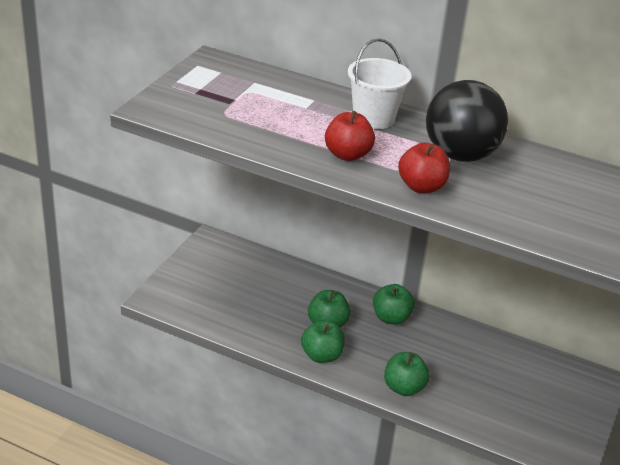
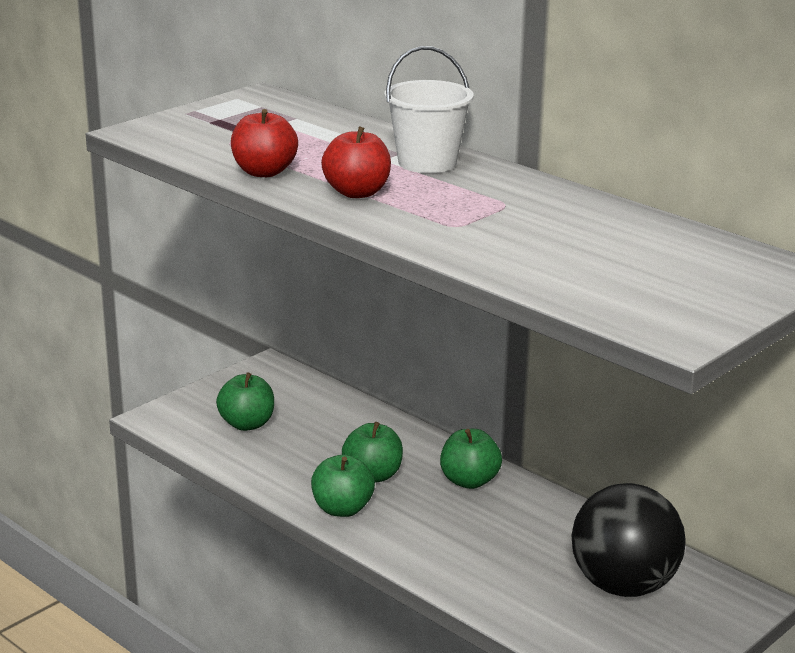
camera: 20 degrees right, 10 degrees down
(404, 388) = (437, 562): green apple -> green apple (247, 424)
(421, 187) = (431, 231): red apple -> red apple (264, 172)
(460, 155) = (517, 207): black ball -> black ball (623, 586)

